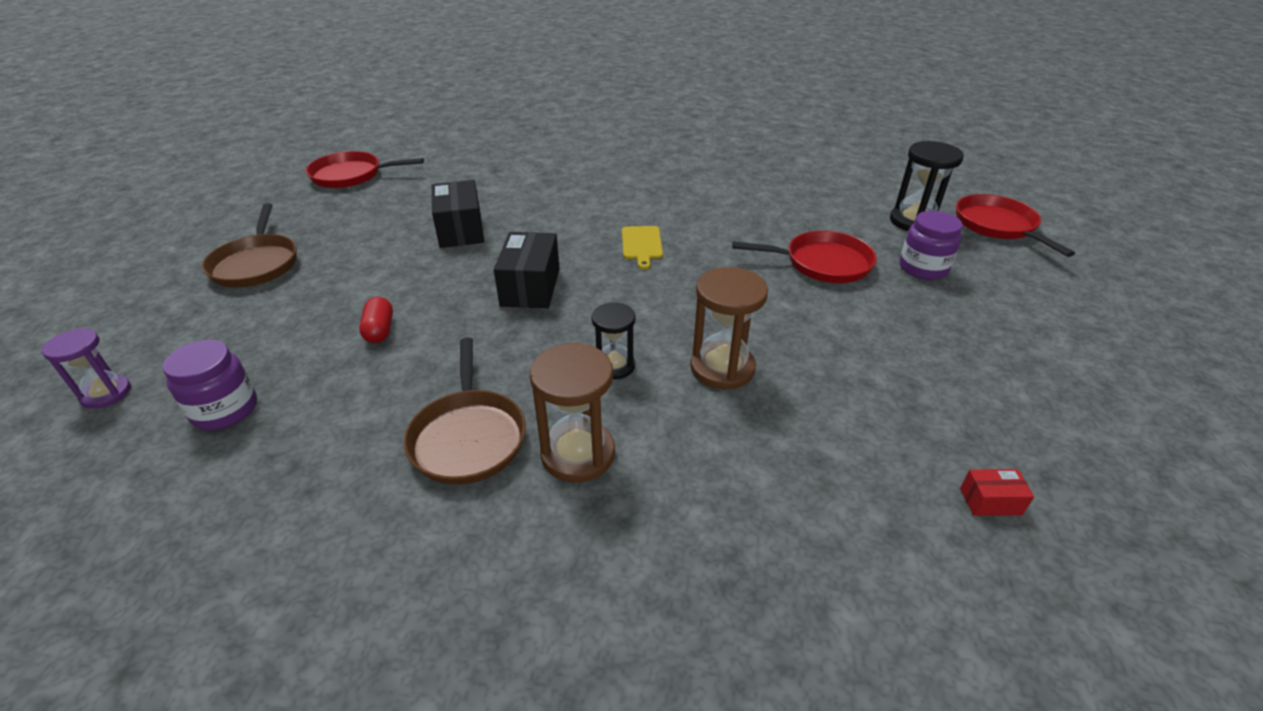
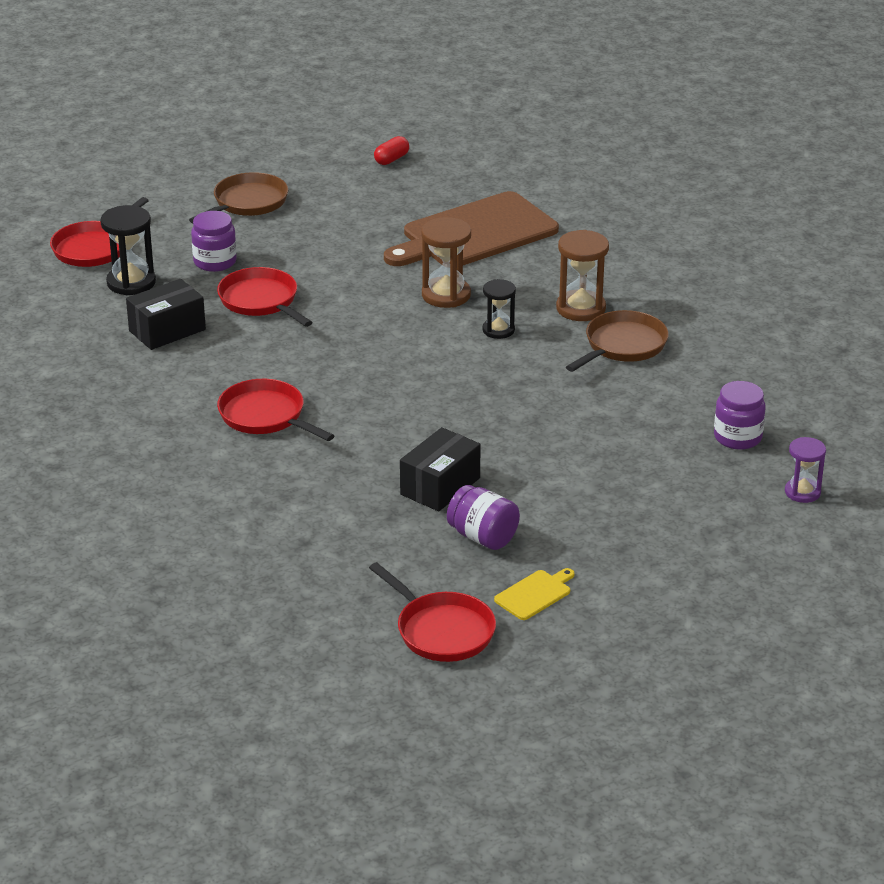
camera: 130 degrees left, 5 degrees down
(256, 264) = (632, 554): brown pan -> brown pan (247, 203)
(380, 330) = (601, 434): red capsule -> red capsule (391, 159)
(387, 221) = (483, 537): none -> purple jar
(530, 287) = (467, 404): black box -> black box (167, 330)
(641, 244) = (338, 386): yellow cutting board -> yellow cutting board (535, 594)
(644, 205) = (265, 416): none -> red pan
(854, 472) = (474, 233): none -> brown cutting board
(990, 501) = (443, 198): red box -> none

